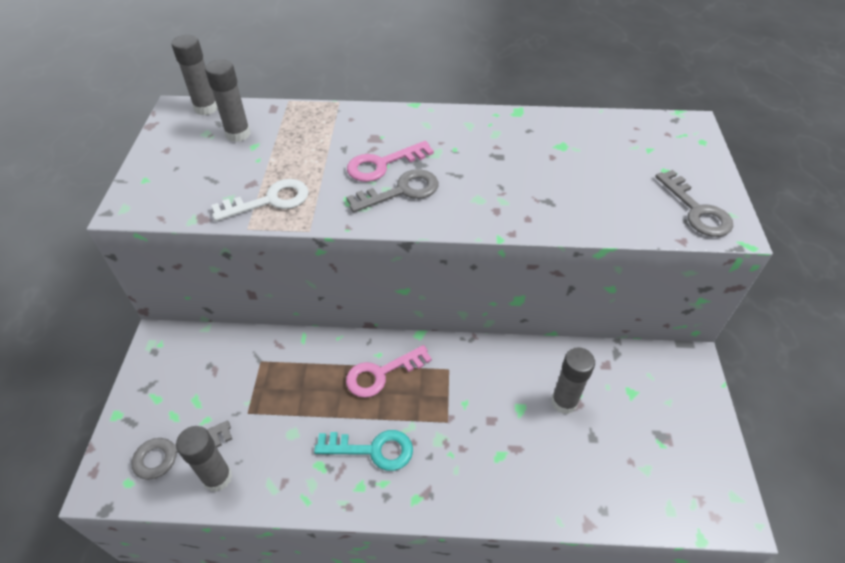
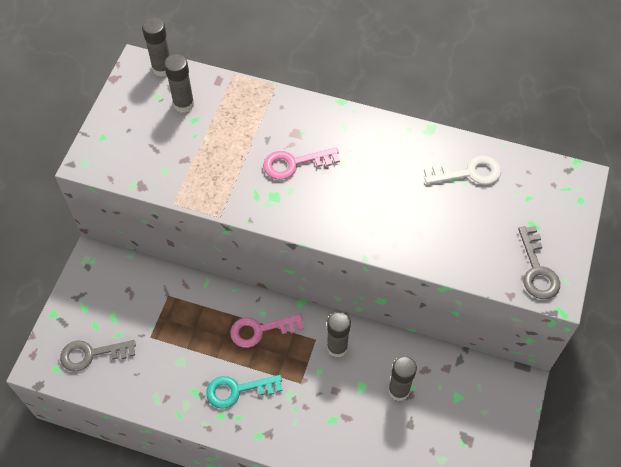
camera: 15 degrees right, 10 degrees up
(217, 477) = (119, 382): grey glue stick -> grey glue stick (337, 347)
(270, 200) = (196, 180): white key -> white key (469, 173)
(373, 449) = (237, 390): turquoise key -> turquoise key turned 150 degrees clockwise
(401, 191) = (302, 195): grey key -> none

